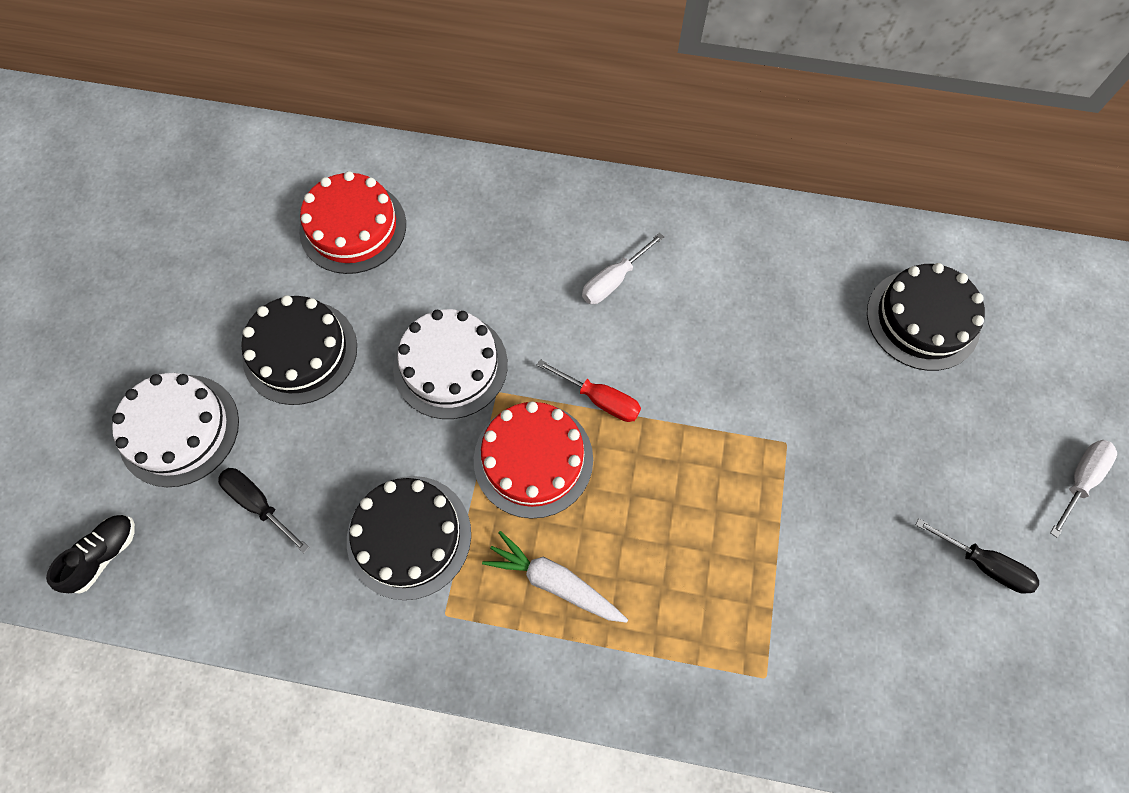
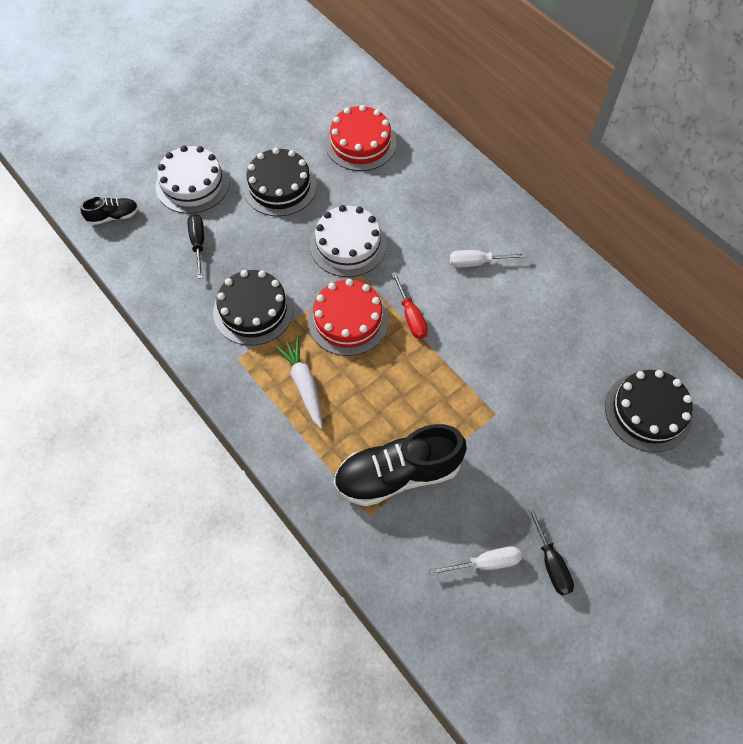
camera: 40 degrees right, 5 degrees down
(752, 601) = (398, 474): none -> black shoe
(1079, 480) = (660, 569): white screwdriver -> white screwdriver (485, 563)

